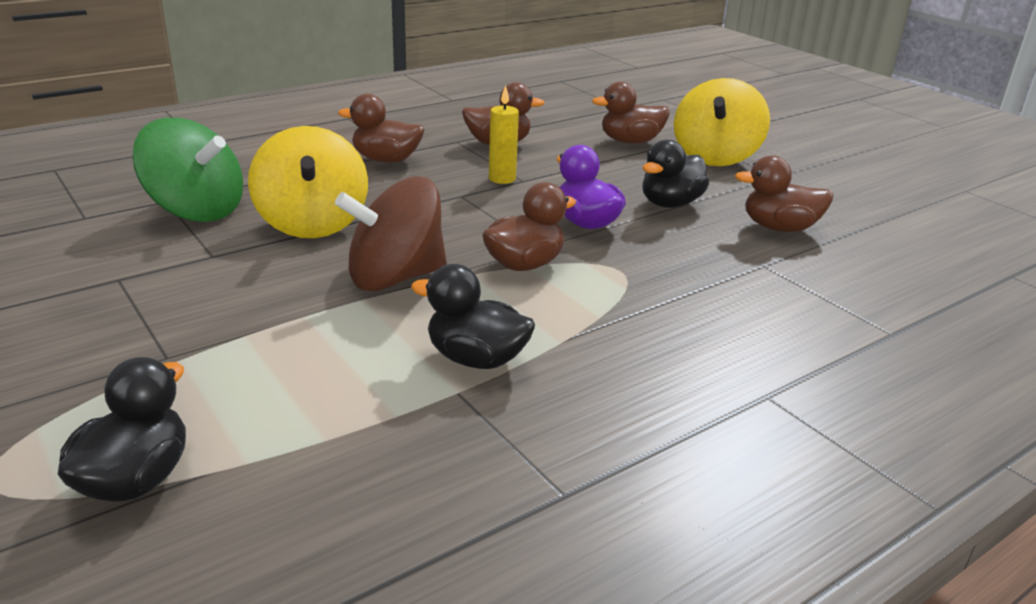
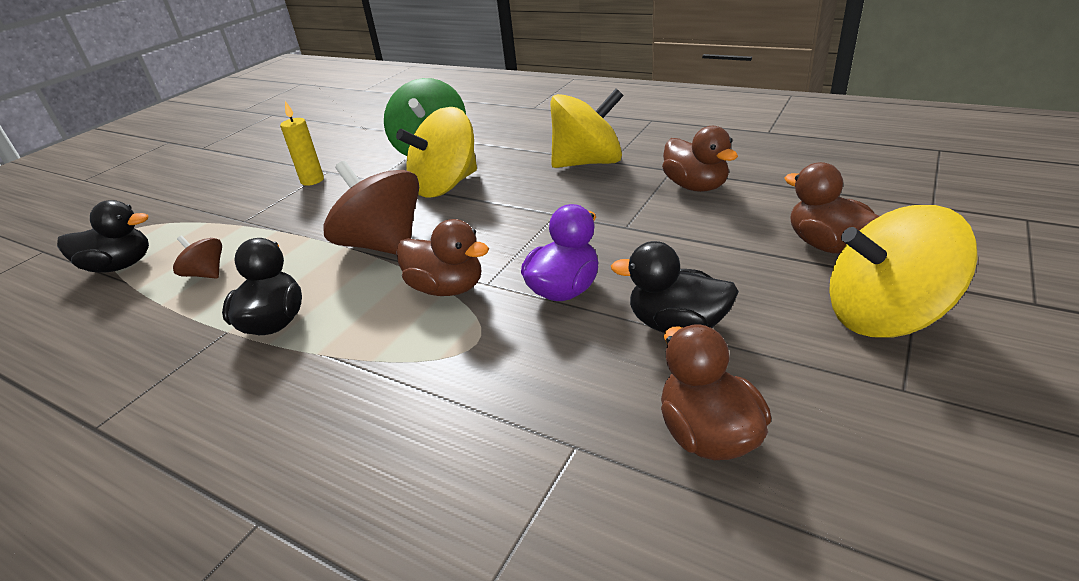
camera: 70 degrees right, 5 degrees up
(290, 398) = (206, 274): none -> brown spinning top
(386, 160) = (588, 163): brown duck -> yellow spinning top
(502, 179) = (615, 217): yellow candle -> yellow candle (312, 180)

